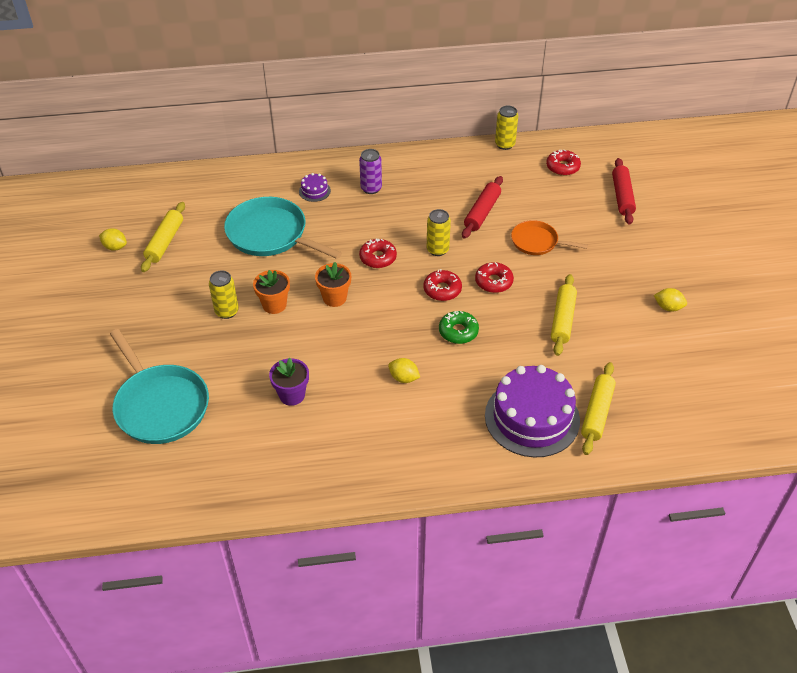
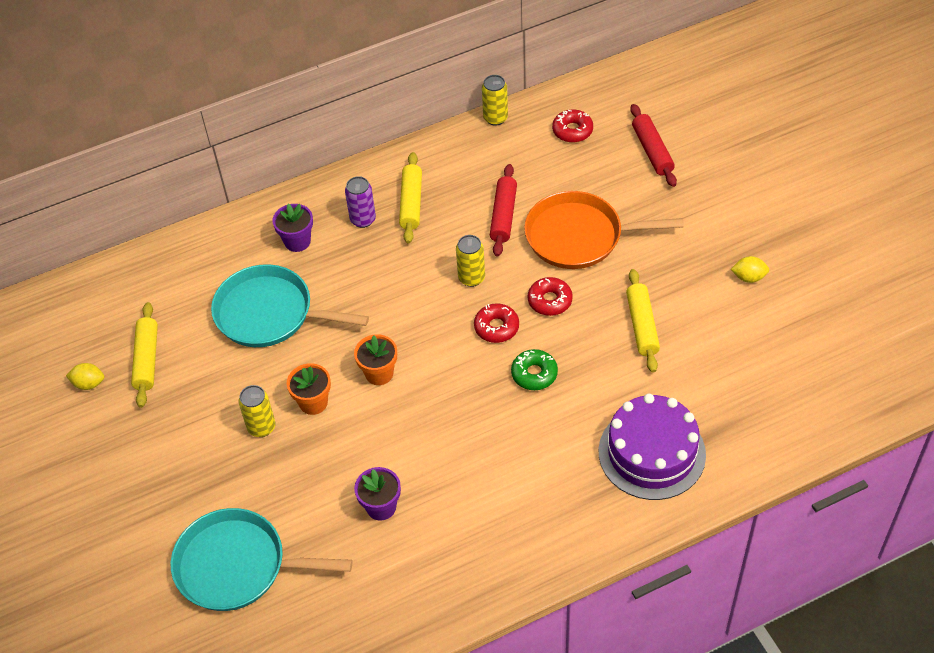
camera: 15 degrees left, 5 degrees up
(160, 405) = (237, 566): turquoise pan -> turquoise pan turned 150 degrees clockwise
(314, 191) = (297, 241): purple cake -> purple flower pot
(378, 258) = (407, 308): red donut -> none
(403, 378) = (496, 448): yellow lemon -> none
(537, 242) = (579, 236): orange pan -> orange pan, size x1.74
(597, 413) = (717, 426): yellow rolling pin -> yellow rolling pin (411, 203)

